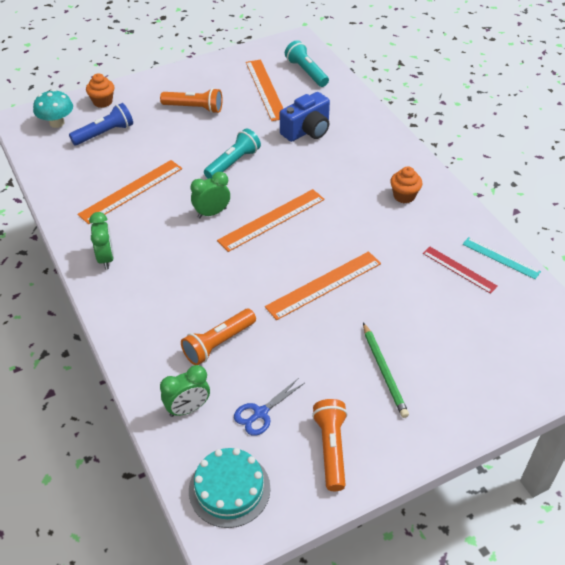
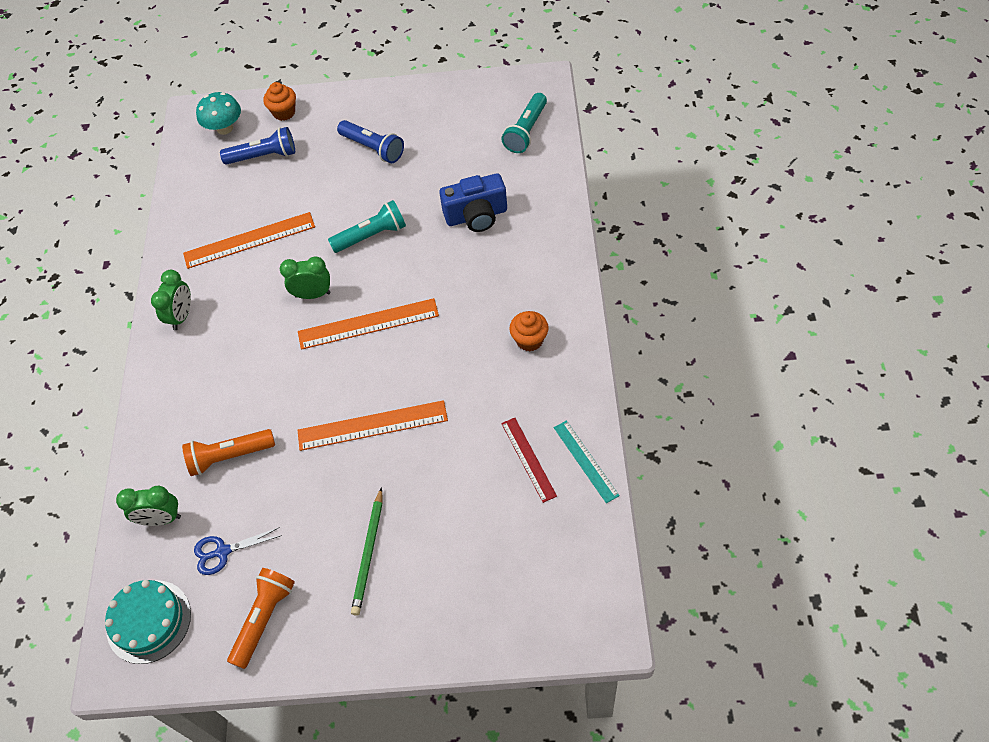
camera: 30 degrees right, 10 degrees up
(194, 108) = (373, 148): orange flashlight -> blue flashlight
(266, 89) = (465, 144): orange ruler -> none
(306, 72) = (526, 131): turquoise flashlight -> turquoise flashlight turned 150 degrees counterclockwise

